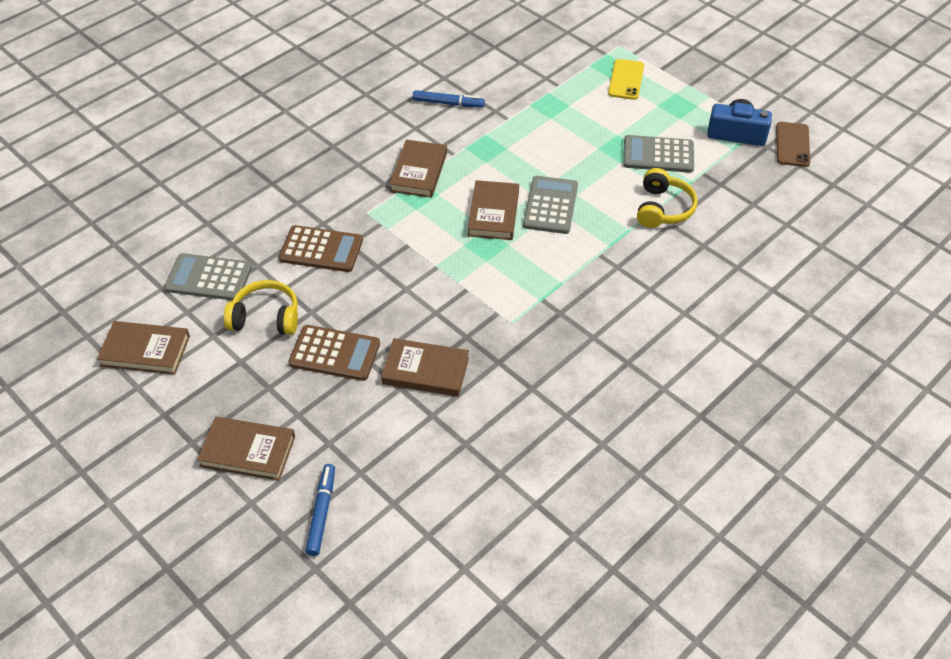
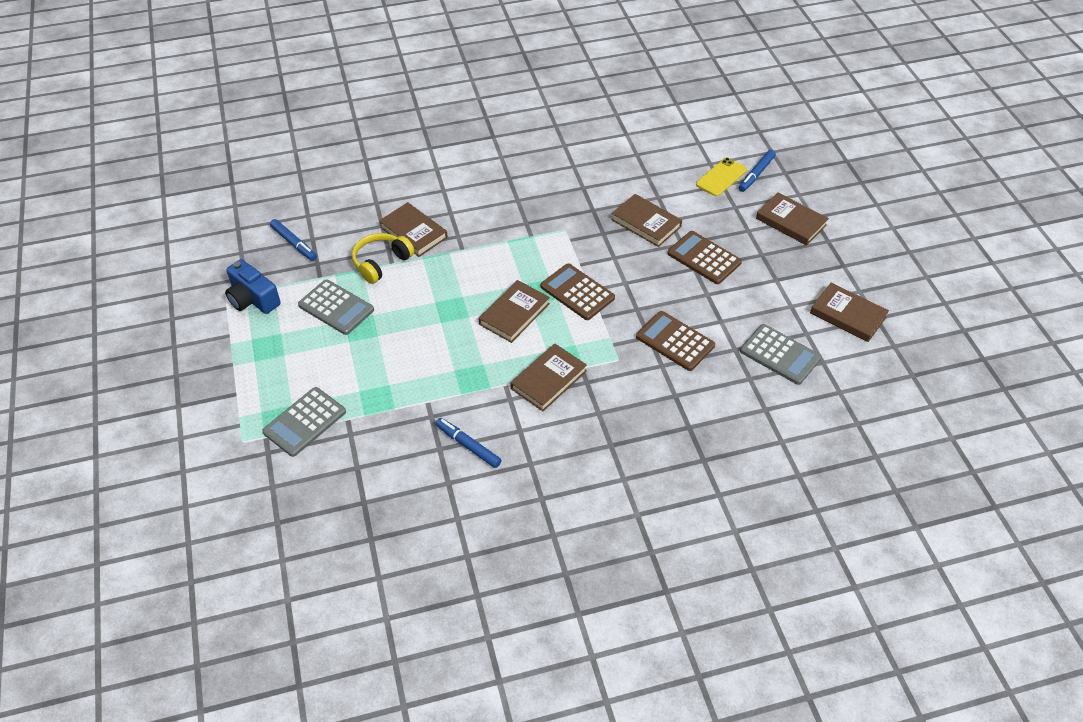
camera: 150 degrees left, 0 degrees up
(266, 317) = (744, 304): yellow headphones -> none
(448, 258) = (577, 292): none -> brown calculator
(550, 205) = (463, 301): grey calculator -> grey calculator (304, 422)
(626, 80) = (280, 396): yellow phone -> yellow phone (721, 177)
(665, 251) = (413, 232): none -> brown book
(763, 192) = (294, 243): none -> blue marker
(792, 144) = (223, 270): brown phone -> none

